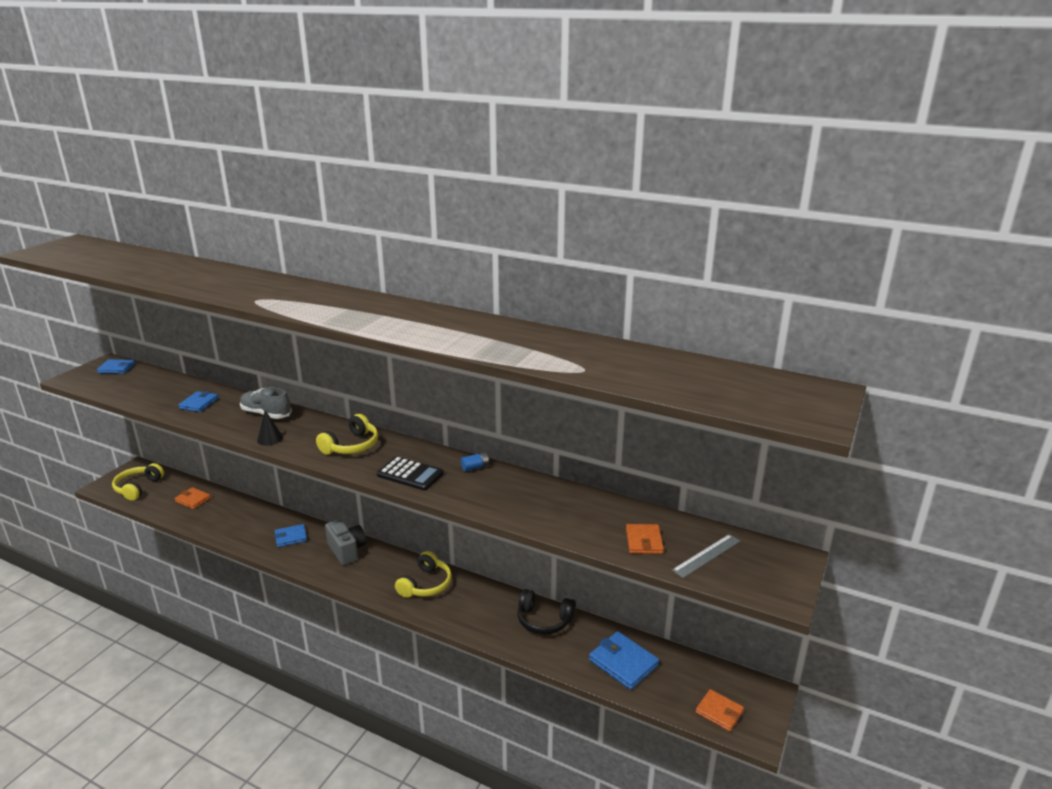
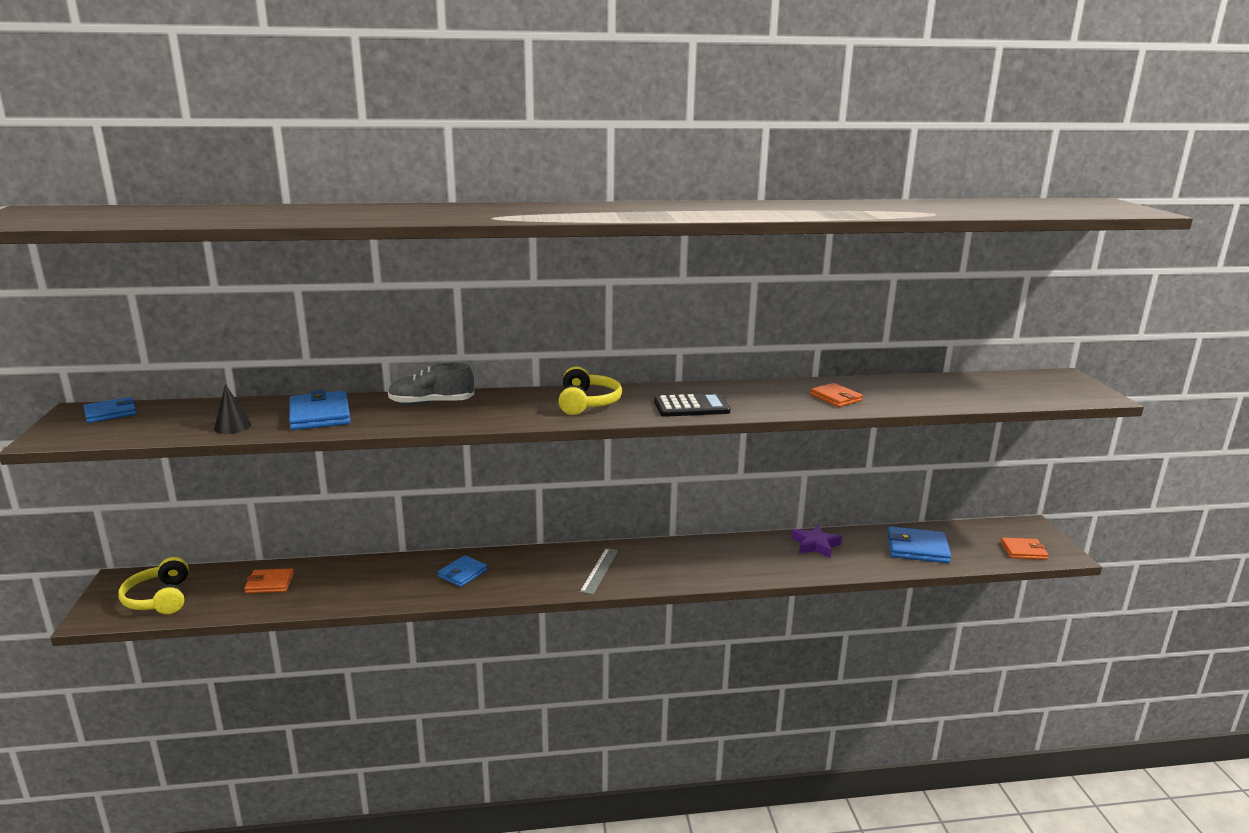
camera: 35 degrees left, 5 degrees down
(199, 403) = (320, 415): blue wallet -> blue wallet, size x1.54
(270, 439) = (482, 420): black cone -> black cone (232, 426)
(347, 551) = (547, 562): grey camera -> none
(426, 584) = (672, 559): yellow headphones -> none
(475, 467) = (739, 387): blue battery -> none
(544, 620) = (815, 545): black headphones -> purple star
(644, 541) = (961, 394): orange wallet -> orange wallet (835, 398)
(706, 555) = (1015, 390): grey ruler -> grey ruler (599, 570)

